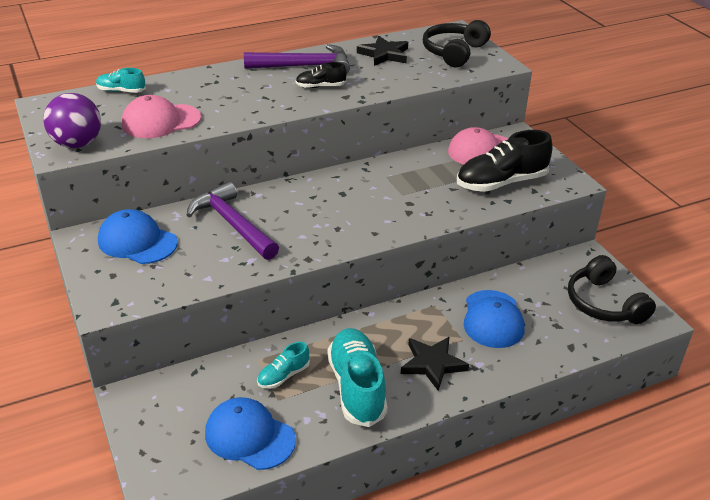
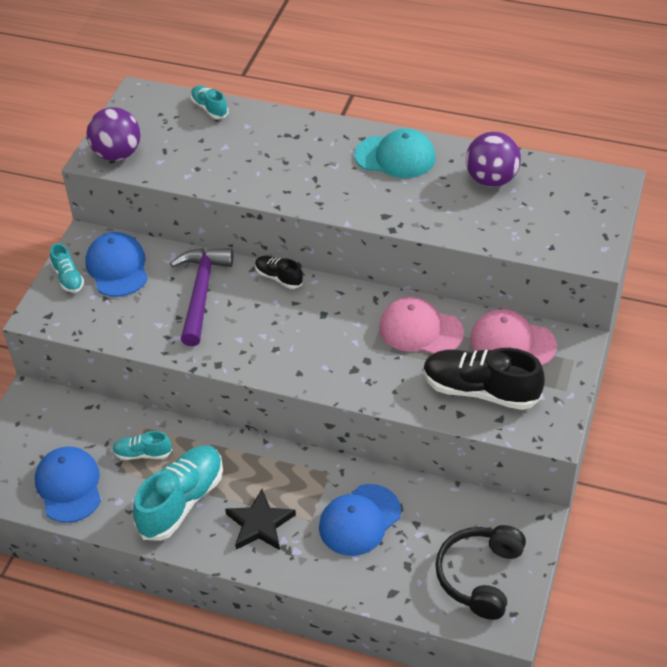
camera: 45 degrees right, 10 degrees up
(100, 269) = (68, 278): none -> turquoise shoe
(161, 121) = (201, 162): pink cap -> pink cap (420, 330)
(304, 66) = (395, 157): purple hammer -> turquoise cap
(320, 86) = (378, 191): black shoe -> black shoe (279, 278)
(384, 54) = (491, 179): black star -> purple ball
(454, 52) = (567, 213): black headphones -> none

